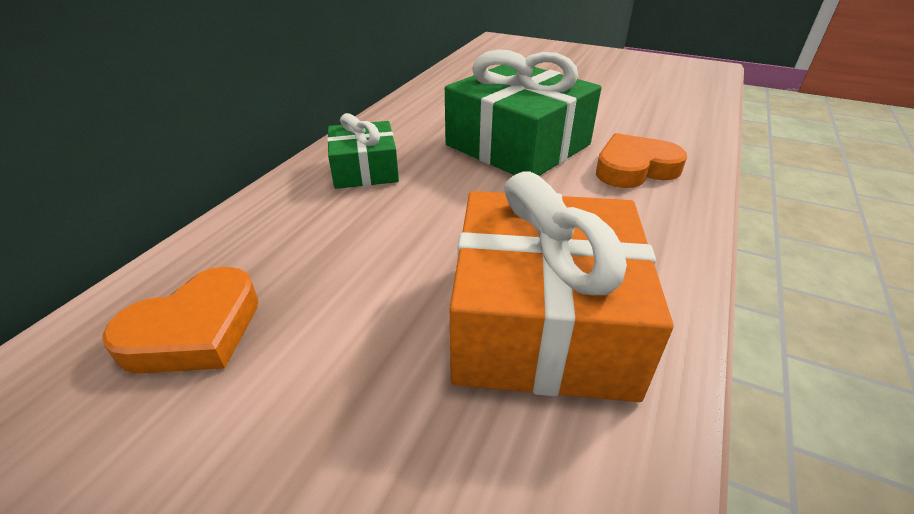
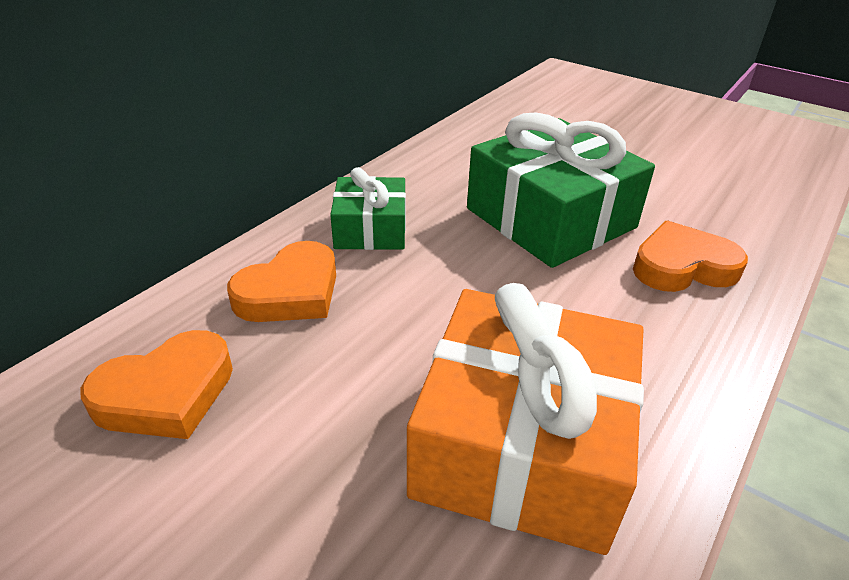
camera: 10 degrees right, 0 degrees up
(301, 228) = (290, 292): none -> orange heart

